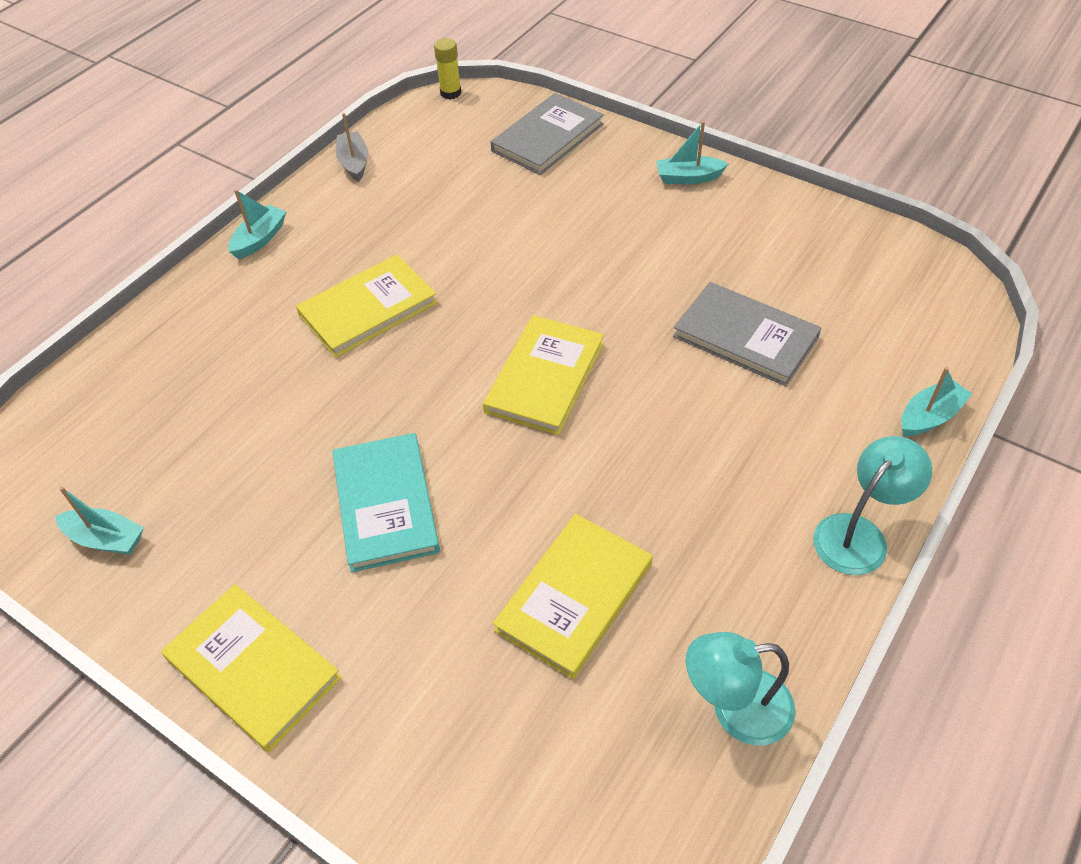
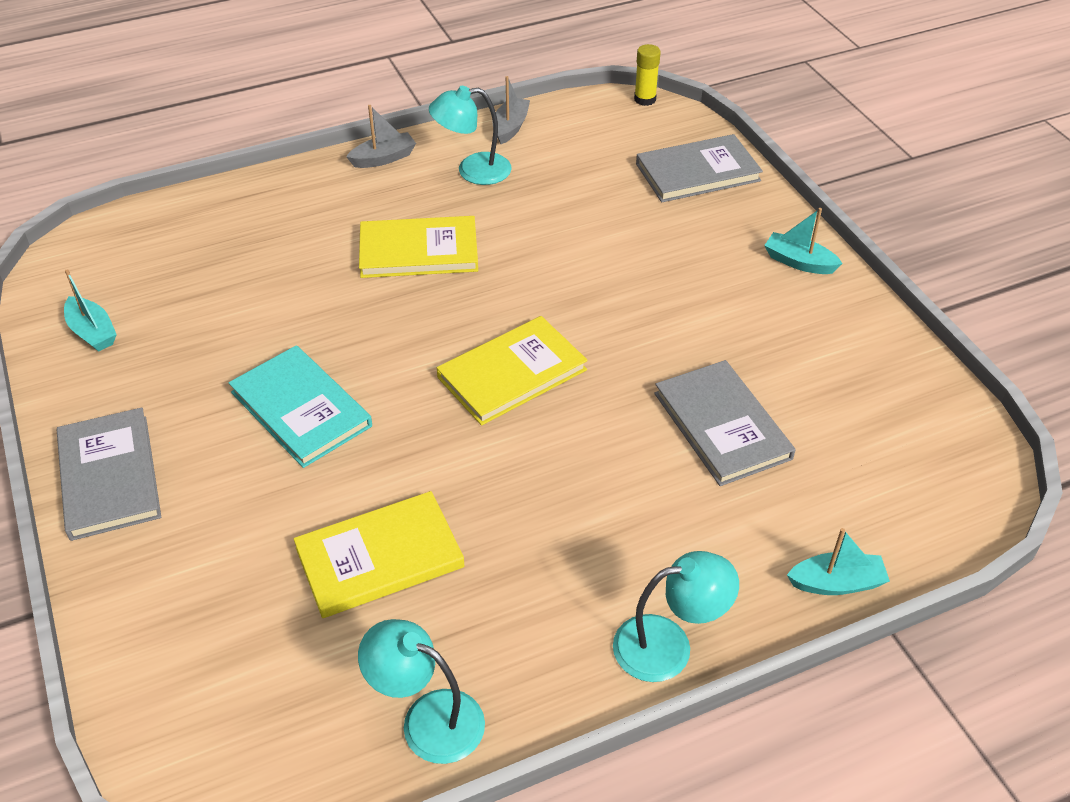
camera: 30 degrees right, 5 degrees down
(253, 668) = (109, 476): yellow book -> grey book
(260, 239) = (384, 158): turquoise boat -> grey boat
(354, 215) = (473, 170): none -> turquoise lamp
(386, 504) = (301, 409): turquoise book -> turquoise book turned 60 degrees counterclockwise

